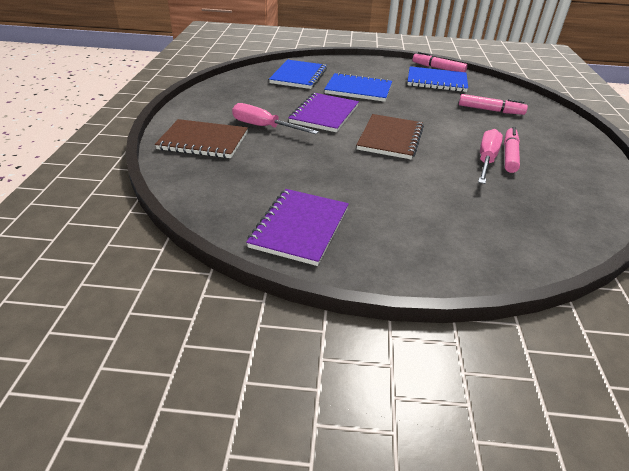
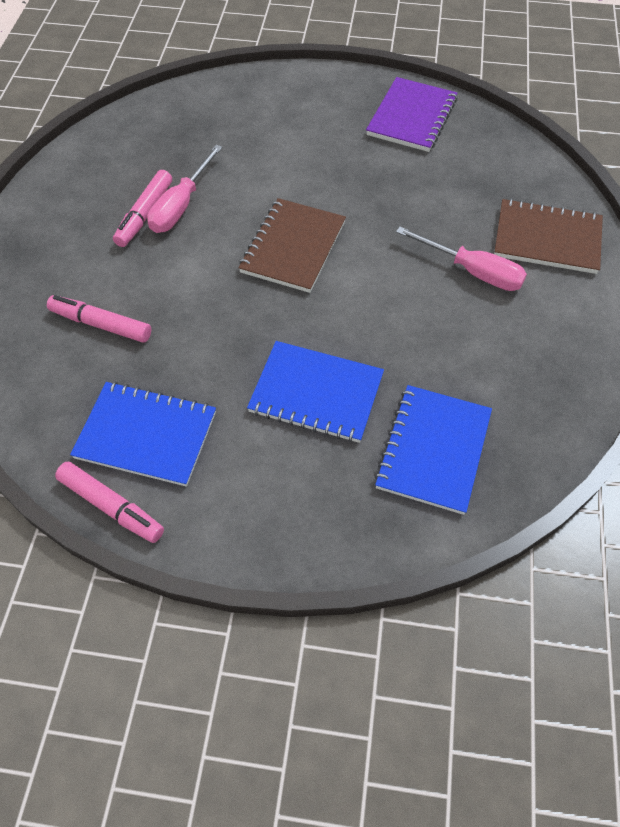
camera: 175 degrees left, 20 degrees up
(324, 114) = (384, 306): purple notebook -> none

